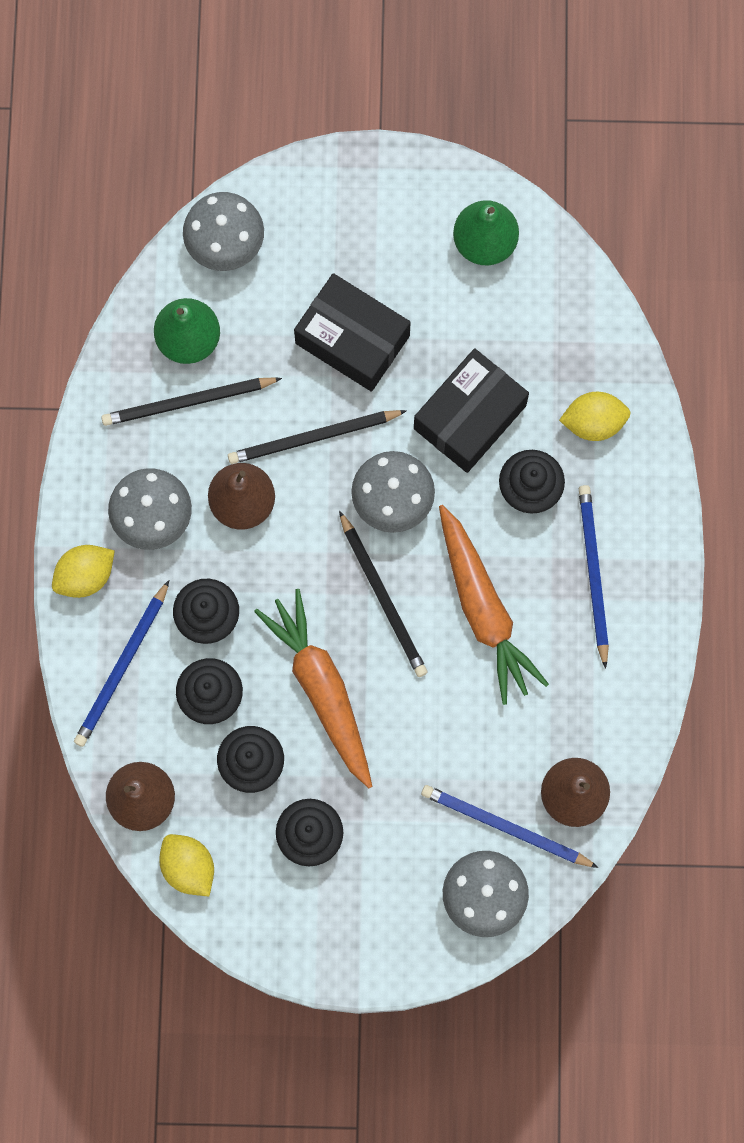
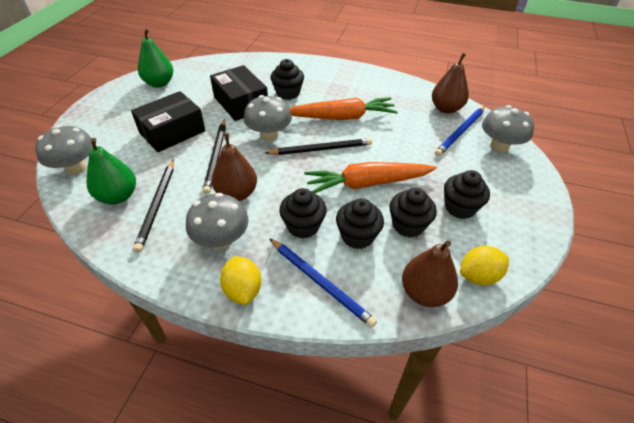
camera: 75 degrees left, 30 degrees down
(593, 422) = (266, 71): yellow lemon -> none
(593, 573) = (337, 84): blue pencil -> none

